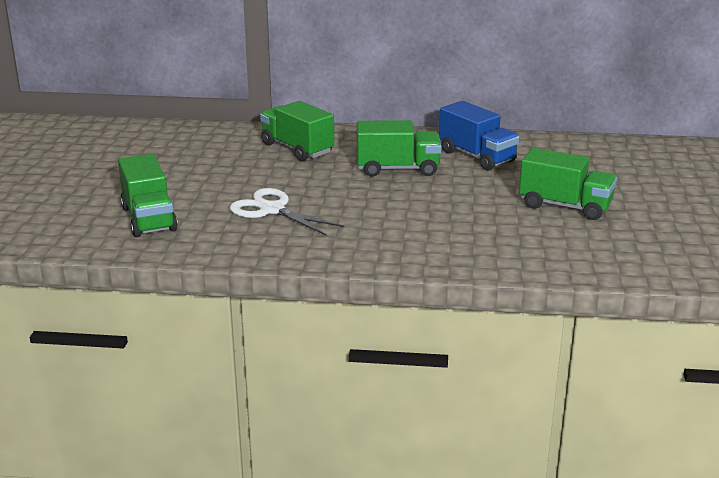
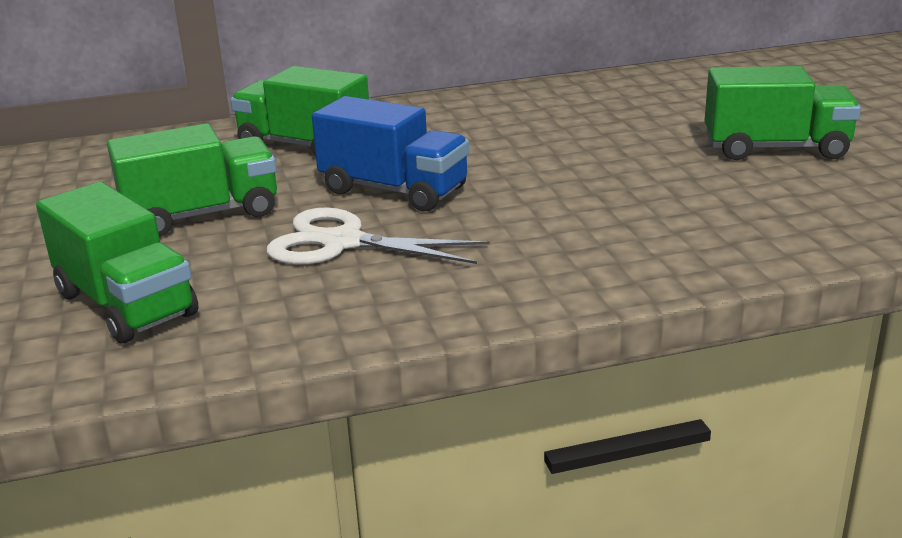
camera: 20 degrees left, 0 degrees up
(397, 169) = (486, 145): green truck -> green truck (202, 215)
(477, 156) = (582, 109): blue truck -> blue truck (394, 190)

